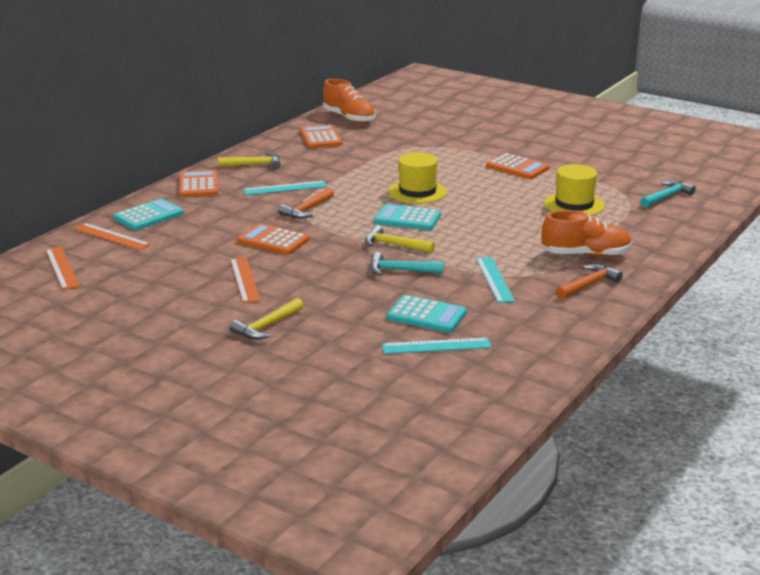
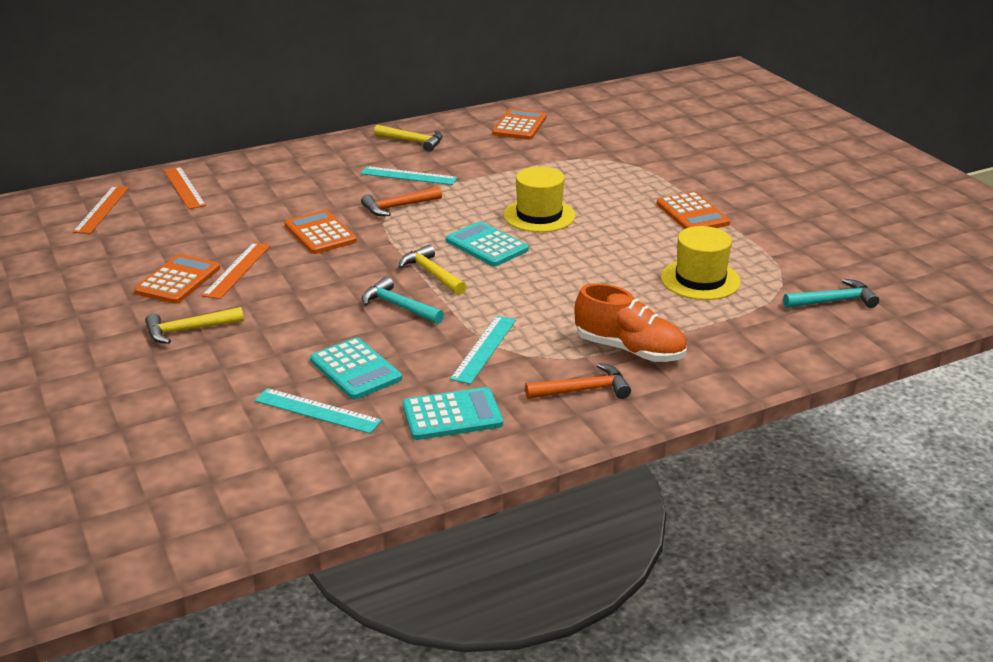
camera: 30 degrees right, 5 degrees up
(149, 216) = (244, 174): turquoise calculator -> turquoise calculator (452, 415)
(198, 185) = (332, 151): orange calculator -> orange calculator (178, 280)
(349, 118) = (578, 109): orange shoe -> none

